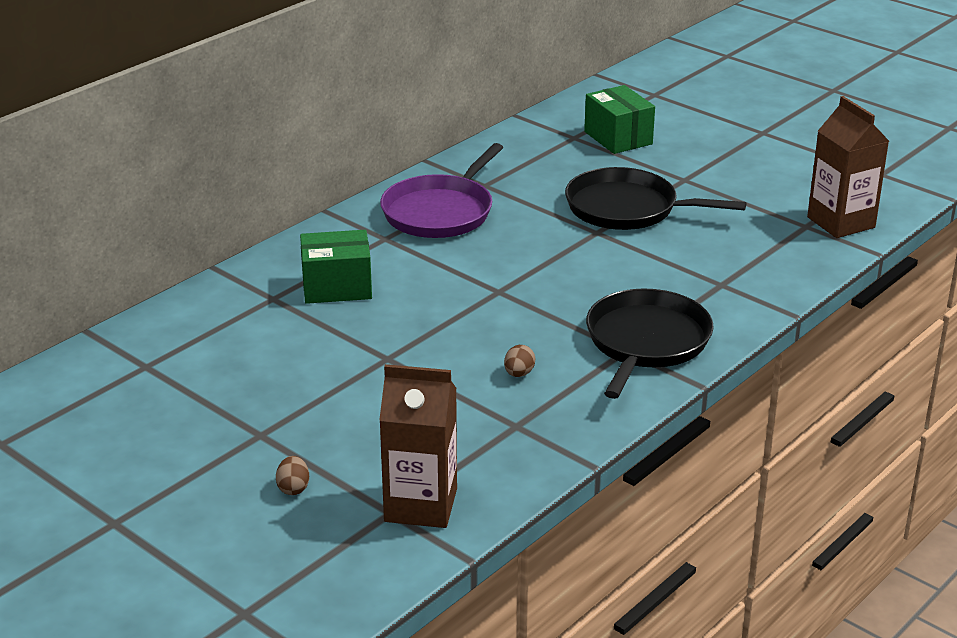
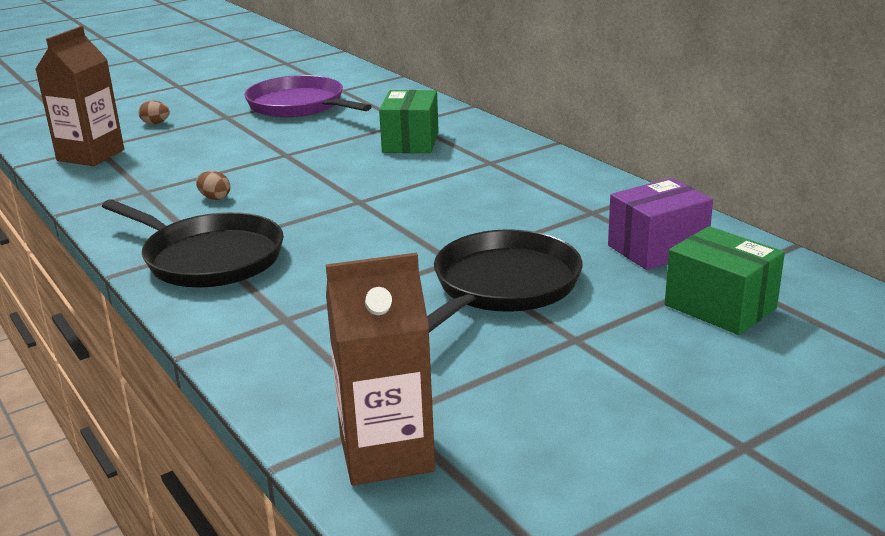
camera: 105 degrees right, 5 degrees down
(440, 212) = (534, 187): purple pan -> purple pan (299, 105)
(541, 158) = (657, 248): none -> purple box
(618, 138) = (720, 307): green box -> green box turned 60 degrees clockwise

